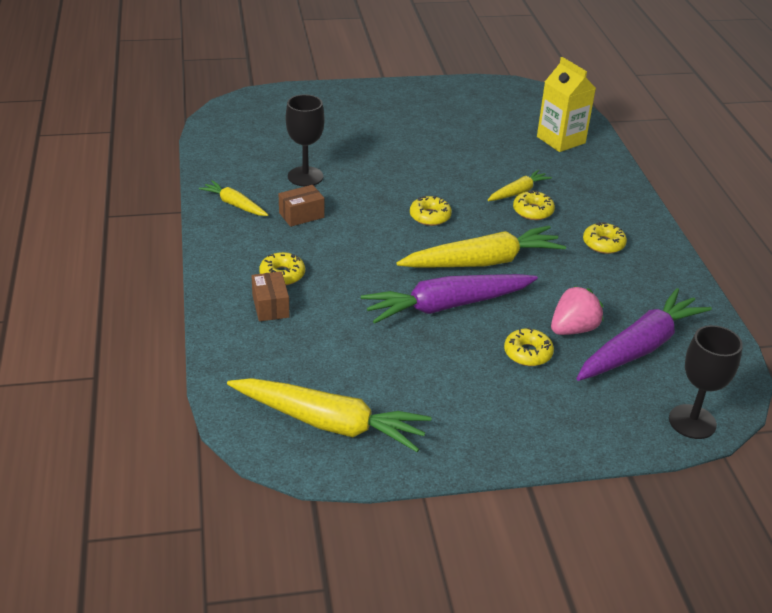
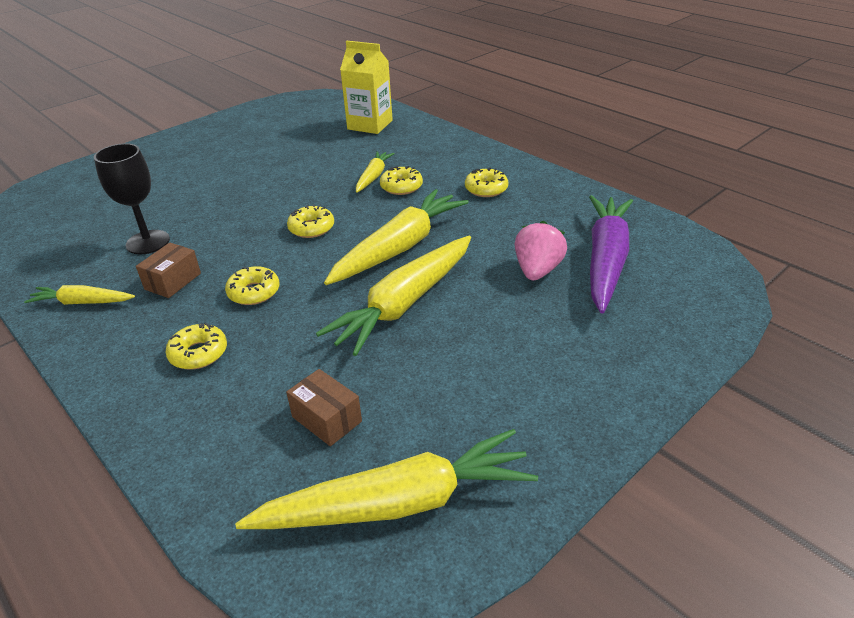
camera: 30 degrees left, 0 degrees up
(270, 306) = (212, 396): brown box -> brown box (327, 419)
(447, 306) = (405, 303): purple carrot -> yellow carrot
(527, 353) = (522, 312): yellow donut -> yellow donut (254, 292)
(692, 422) = (716, 303): black goblet -> none

